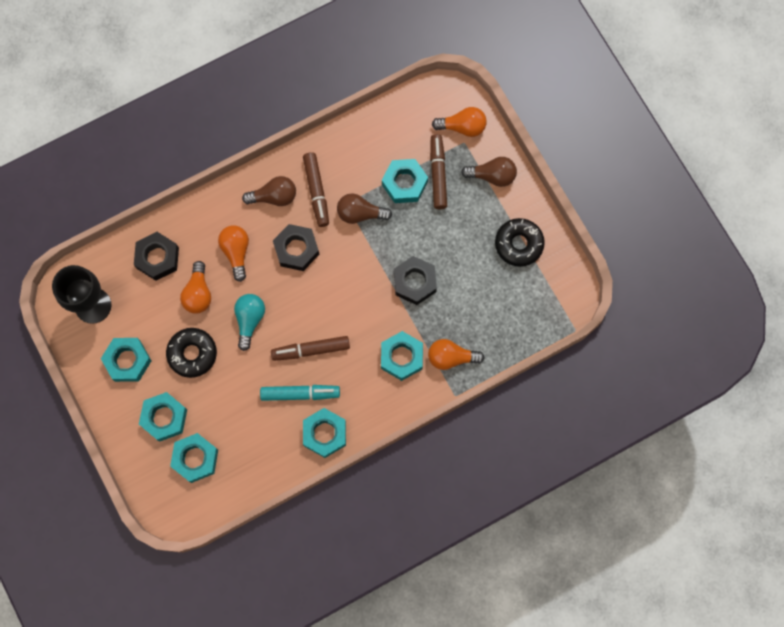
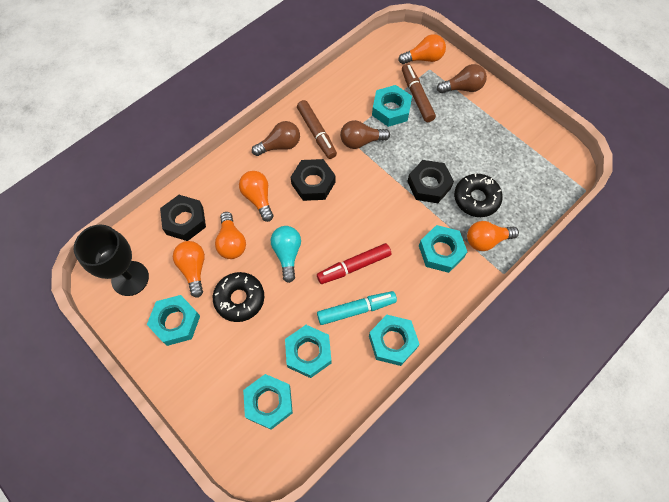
camera: 15 degrees left, 10 degrees down
(155, 312) = (193, 269): none -> orange light bulb
(164, 418) = (226, 369): turquoise nut -> turquoise nut (308, 353)
(311, 350) = (354, 266): brown marker -> red marker
(518, 244) = (507, 134): black donut -> black donut (476, 199)

